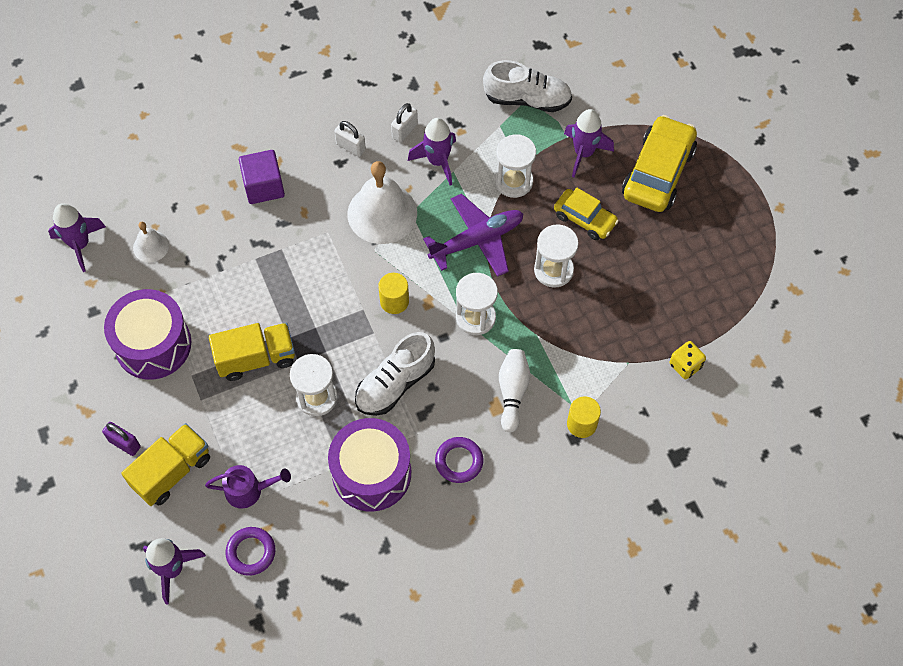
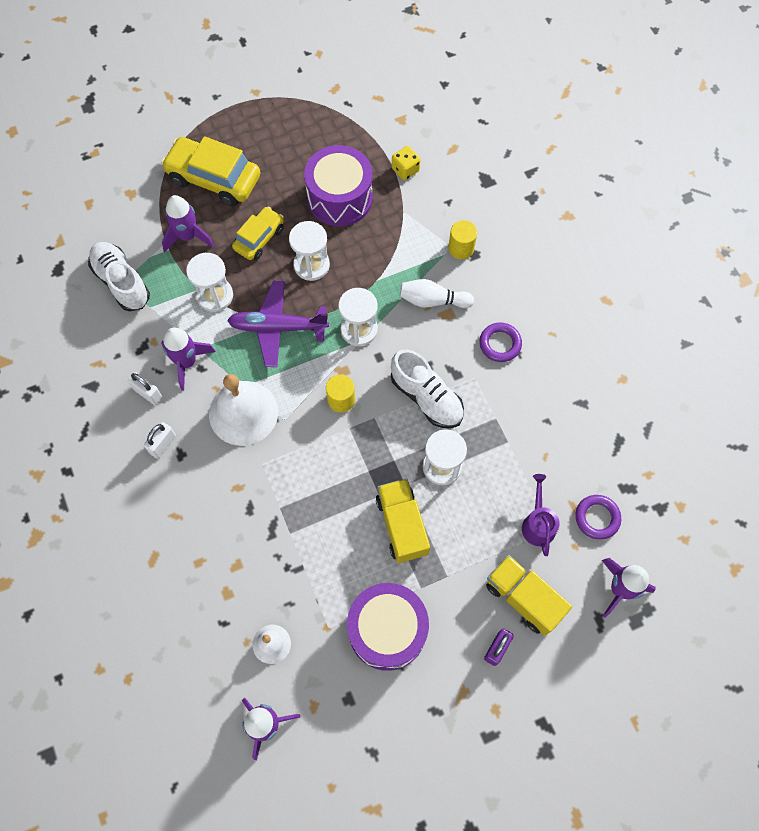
camera: 90 degrees left, 5 degrees up
(264, 186) = (204, 529): purple cube -> none
(371, 473) = (515, 416): purple drum -> purple drum (340, 198)
(477, 240) = (277, 327): purple plane -> purple plane turned 60 degrees counterclockwise
(527, 99) = (122, 282): white shoe -> white shoe turned 45 degrees counterclockwise

